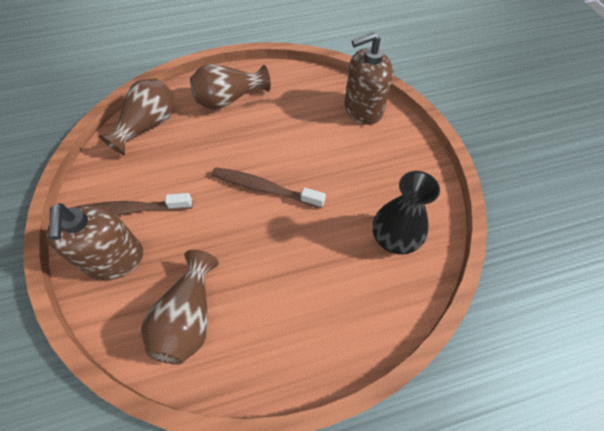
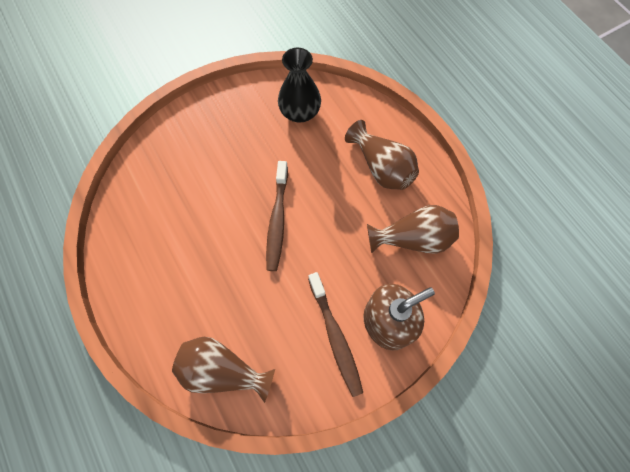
camera: 105 degrees left, 10 degrees up
(229, 99) = (164, 294): brown vase -> brown vase (381, 168)
(363, 109) = (158, 156): brown soap dispenser -> none

